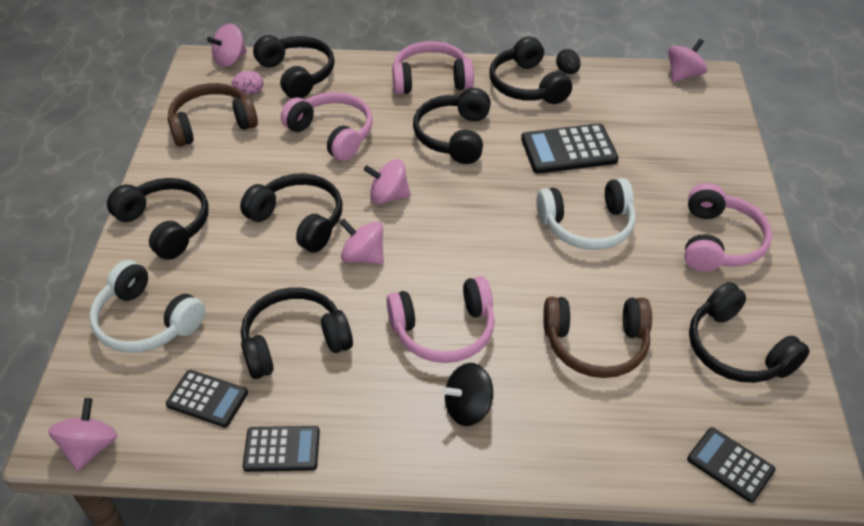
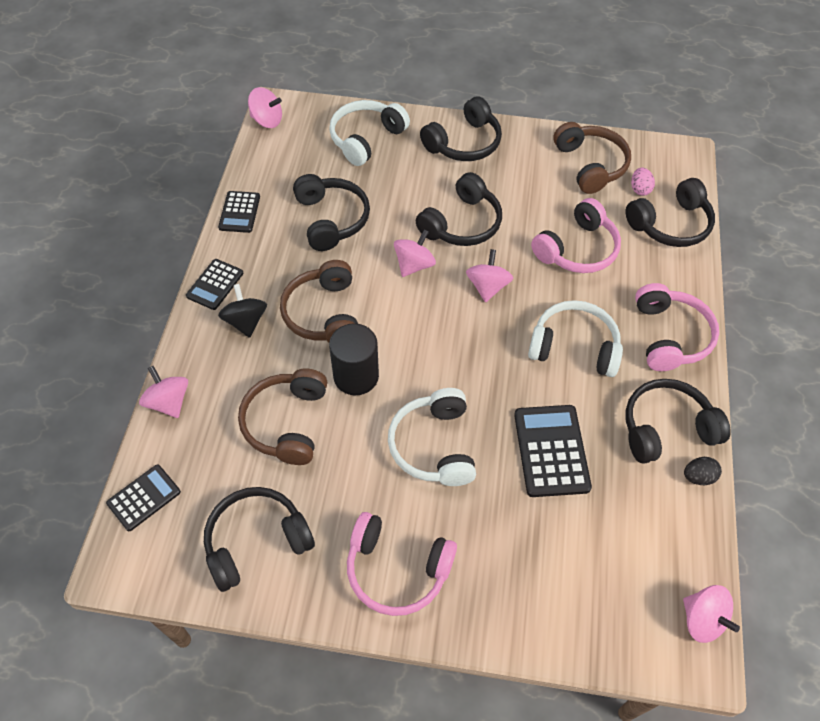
camera: 95 degrees right, 10 degrees up
(207, 399) = (290, 173): black calculator -> black calculator (215, 284)
(230, 60) = (690, 174): pink spinning top -> pink spinning top (169, 402)
(444, 331) = (323, 313): pink headphones -> brown headphones
(454, 136) = (574, 347): black headphones -> white headphones
(523, 292) = (356, 376): none -> black cylinder

